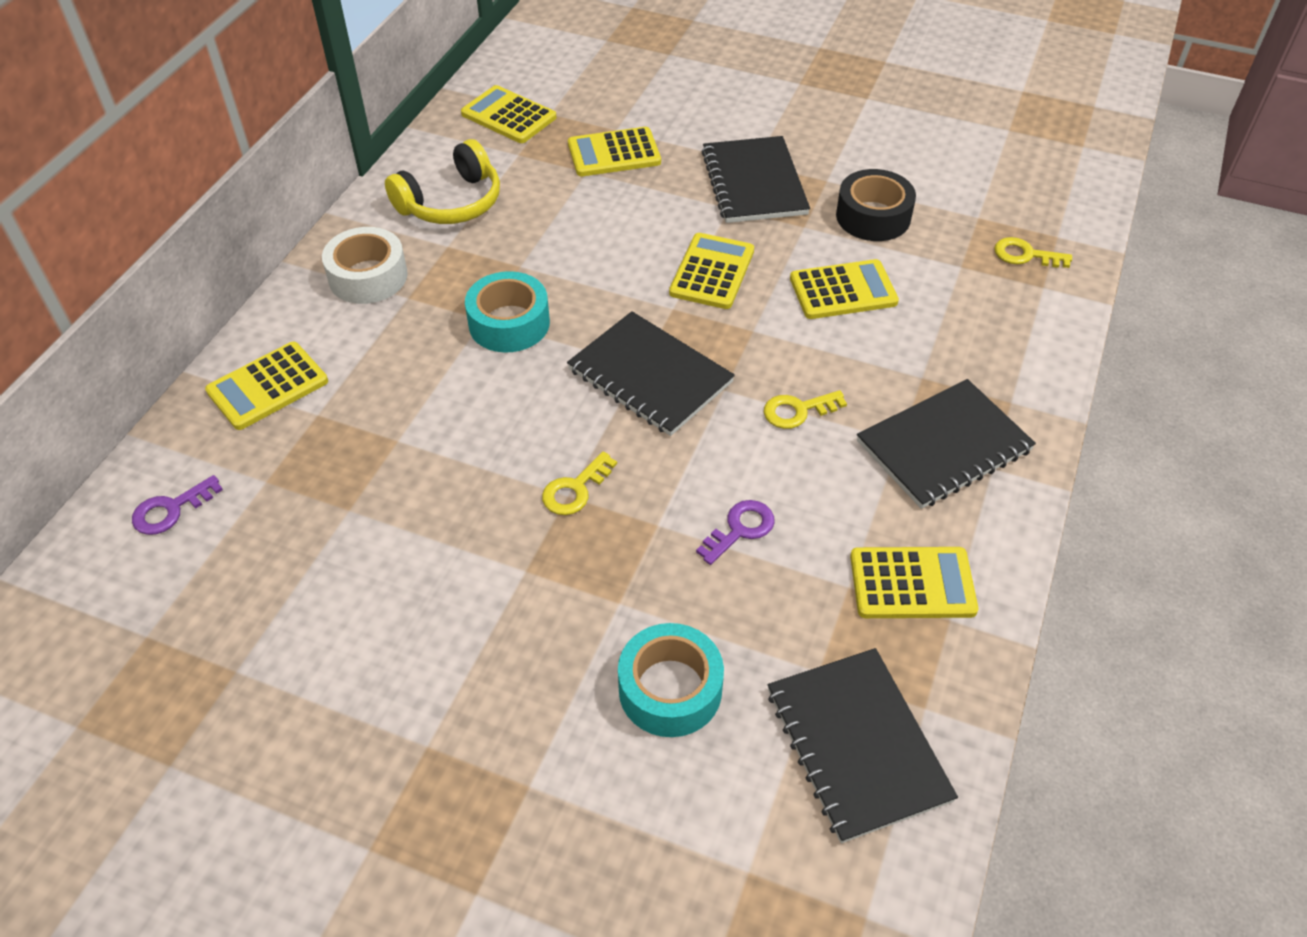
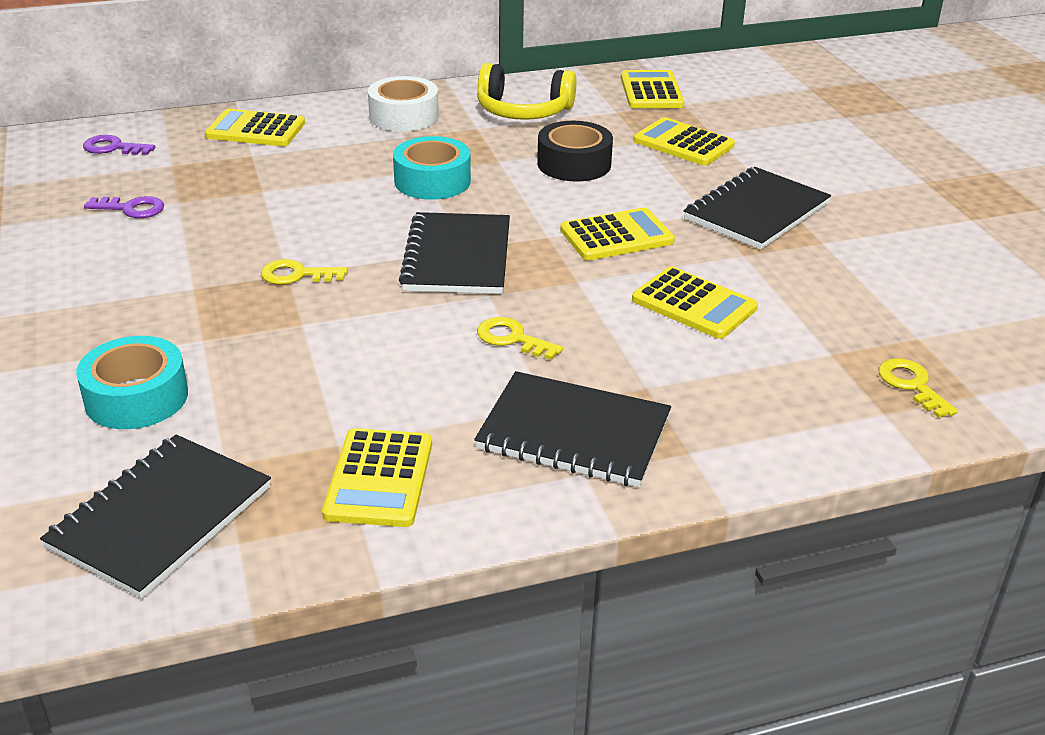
camera: 50 degrees right, 15 degrees down
(740, 529) = (341, 363): purple key -> purple key (132, 209)
(873, 216) = (816, 282): black tape -> black tape (574, 164)
(912, 583) = (379, 478): yellow calculator -> yellow calculator turned 45 degrees clockwise

